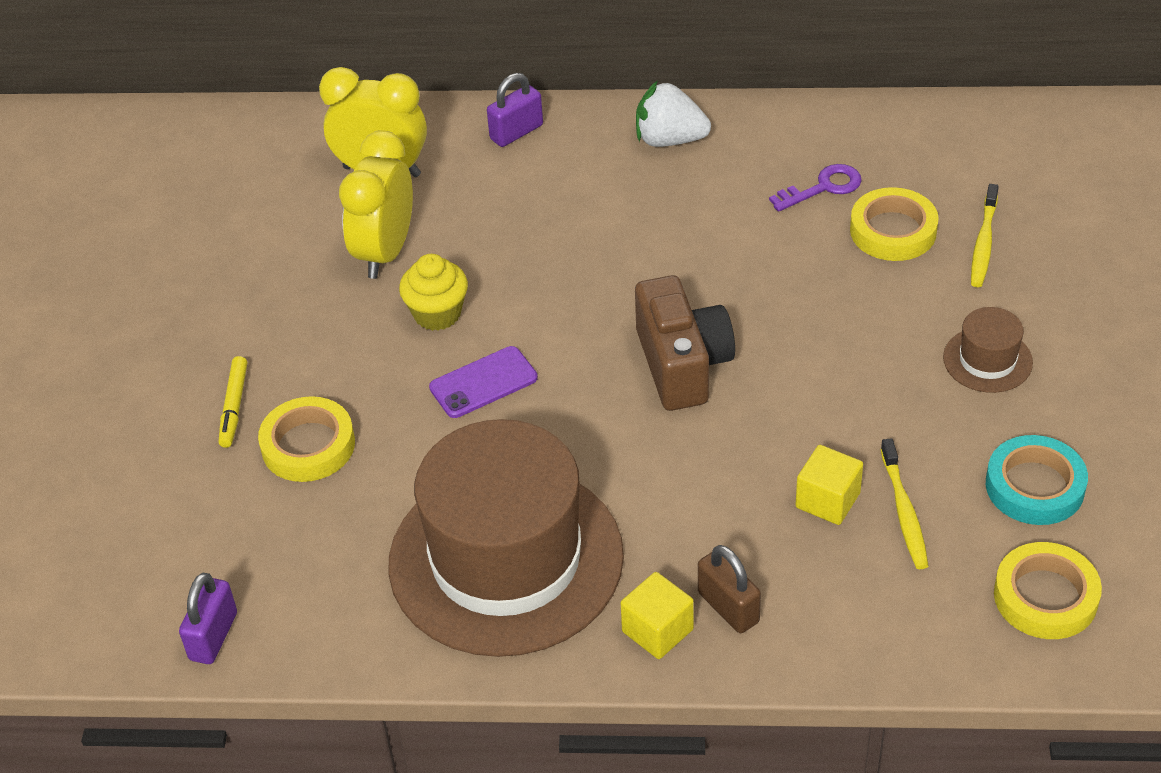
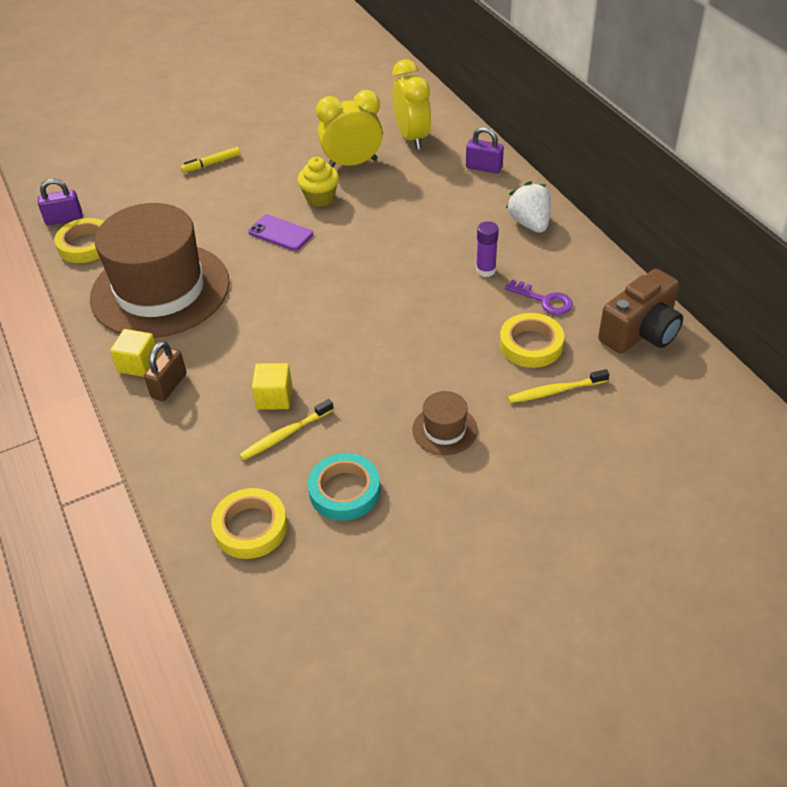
camera: 60 degrees right, 0 degrees up
(308, 445) = (200, 196): yellow tape -> yellow tape (86, 245)
(682, 364) = (345, 299): brown camera -> brown camera (641, 332)
(728, 214) = (486, 270): none -> purple glue stick

